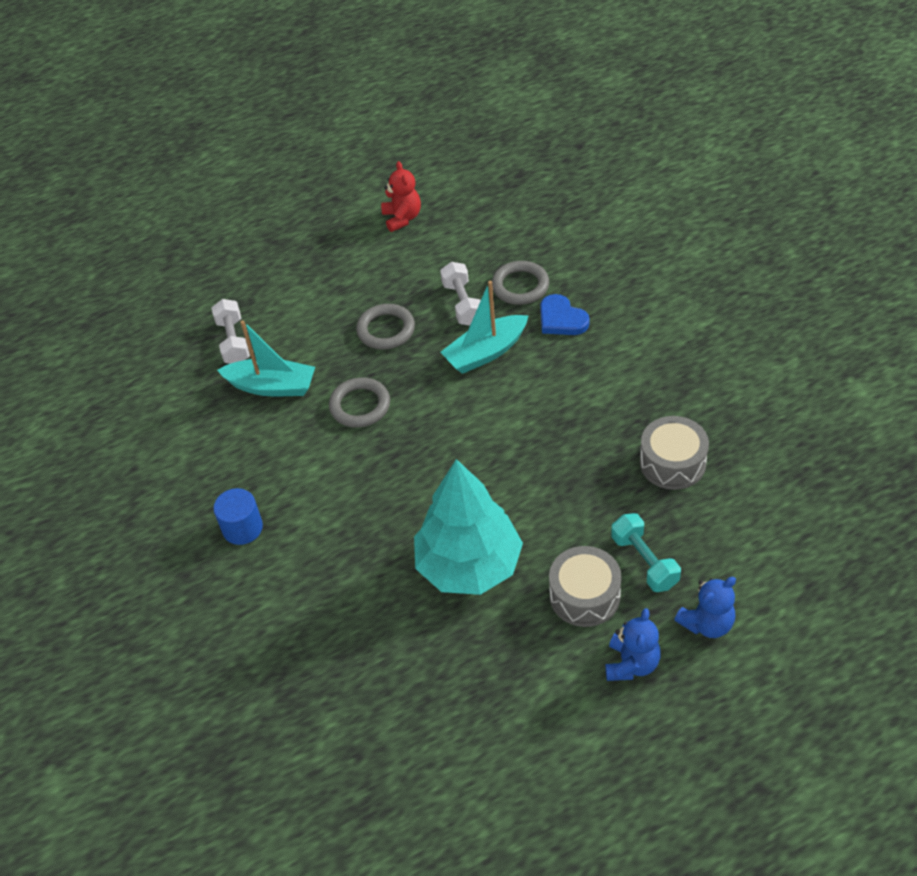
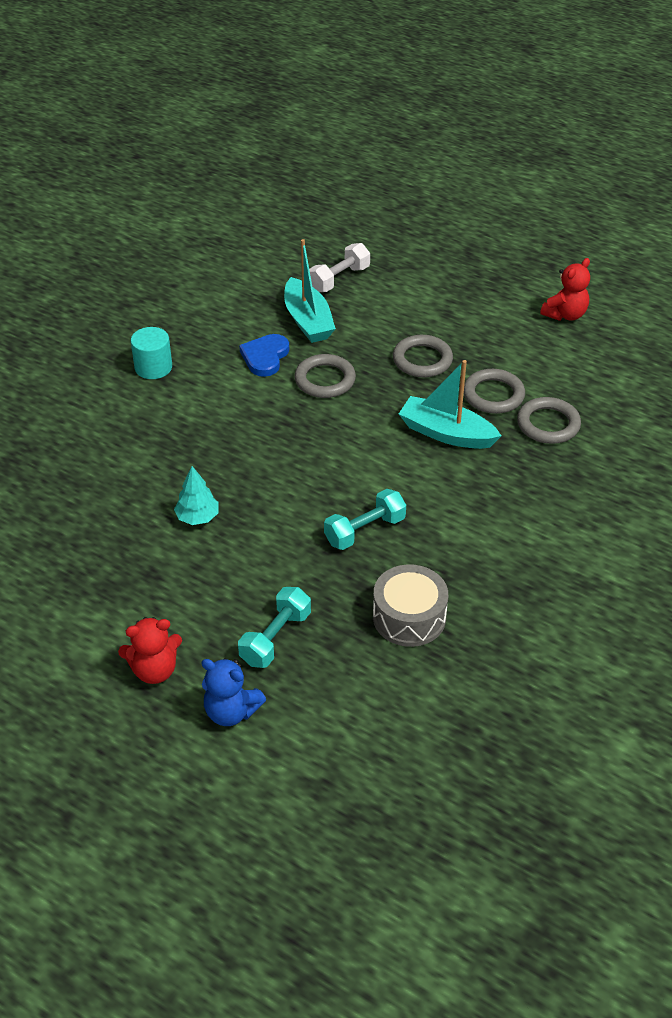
camera: 55 degrees right, 5 degrees down
(242, 528) = (153, 367): blue cylinder -> turquoise cylinder
(463, 304) = (493, 395): white dumbbell -> grey ring
(469, 565) = (197, 517): turquoise tree -> turquoise tree, size x0.42
(561, 319) = (530, 468): blue heart -> blue heart (265, 357)
(561, 452) = (365, 530): none -> turquoise dumbbell
(584, 595) = (211, 608): grey drum -> none
(631, 664) = (154, 670): blue teddy bear -> red teddy bear

